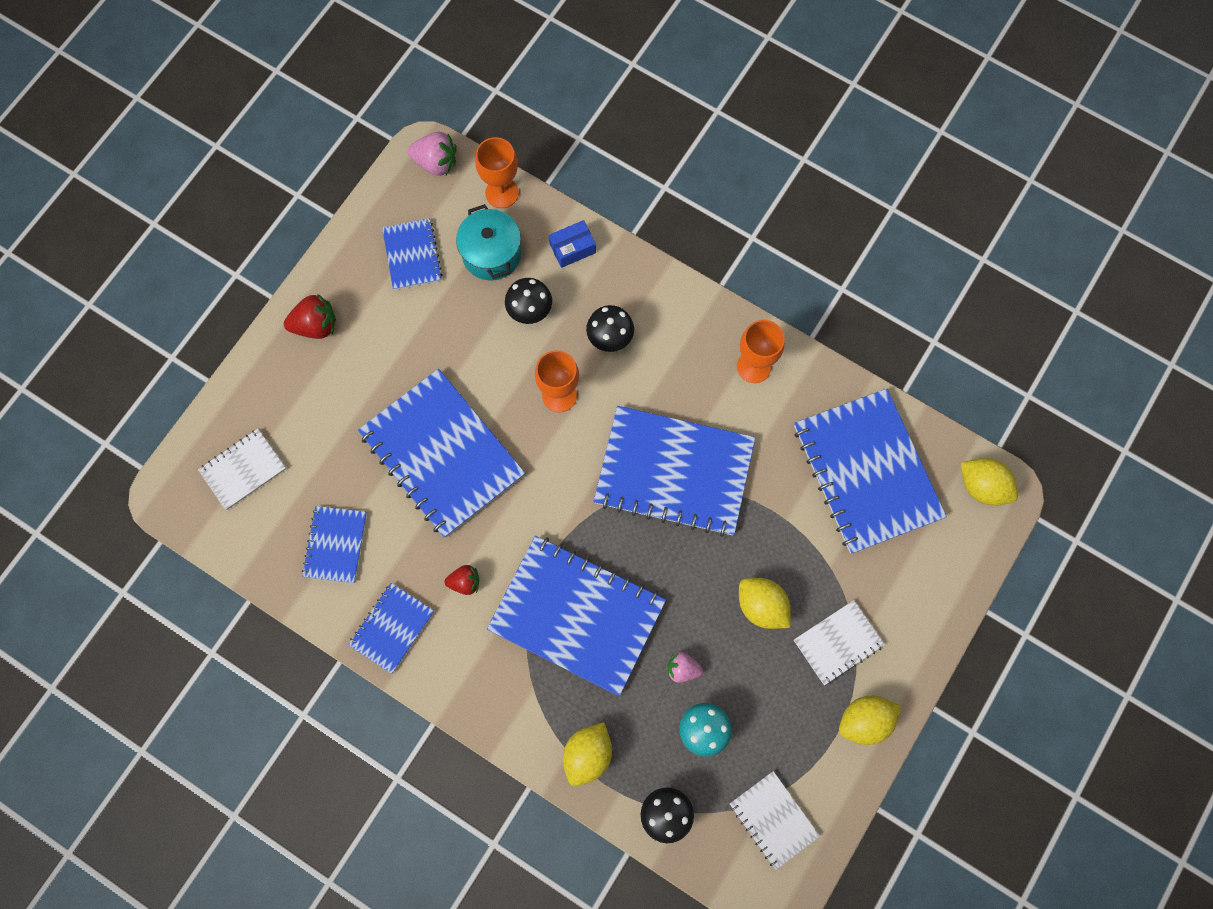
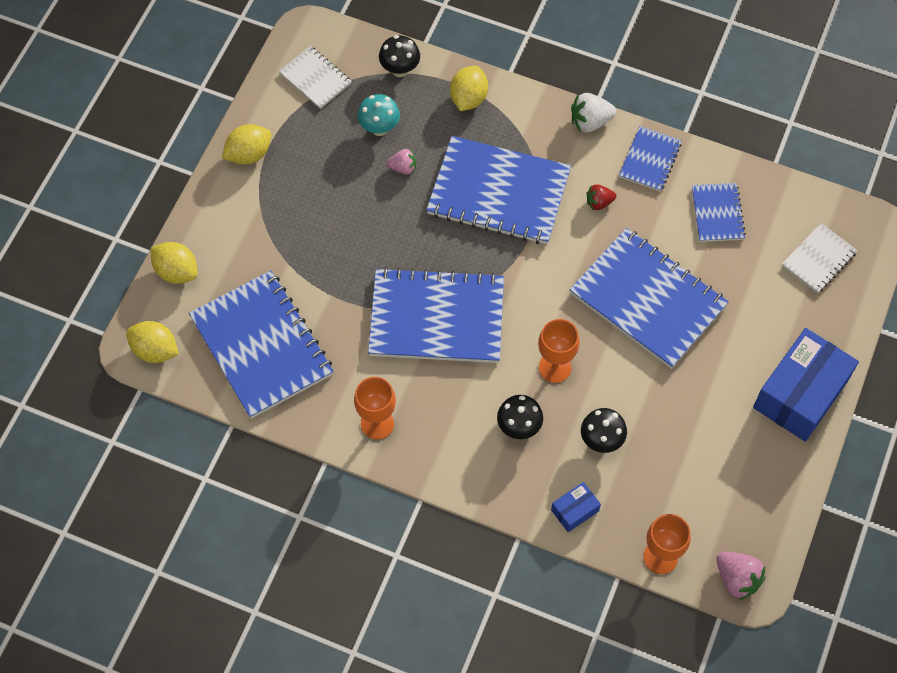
camera: 170 degrees right, 10 degrees down
(316, 325) = (800, 394): red strawberry -> blue box
(412, 255) = (731, 477): blue notebook -> none
(436, 162) = (737, 579): pink strawberry -> pink strawberry turned 135 degrees counterclockwise
(448, 694) = (590, 122): none -> white strawberry
(491, 254) = (653, 491): turquoise pot -> none
(761, 606) = (343, 223): yellow lemon -> yellow lemon (177, 271)
(838, 642) = (275, 206): white notebook -> none

